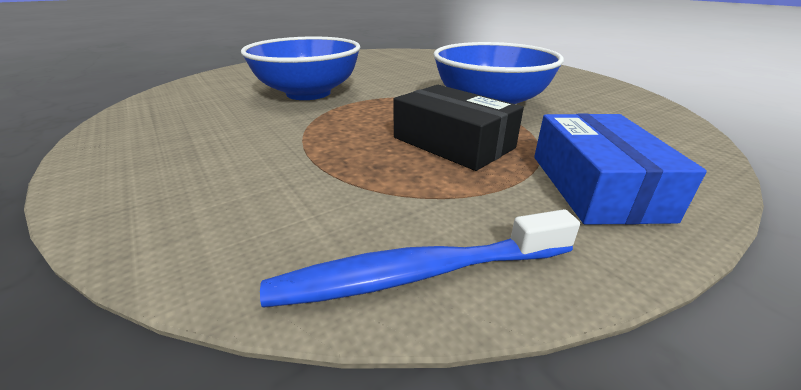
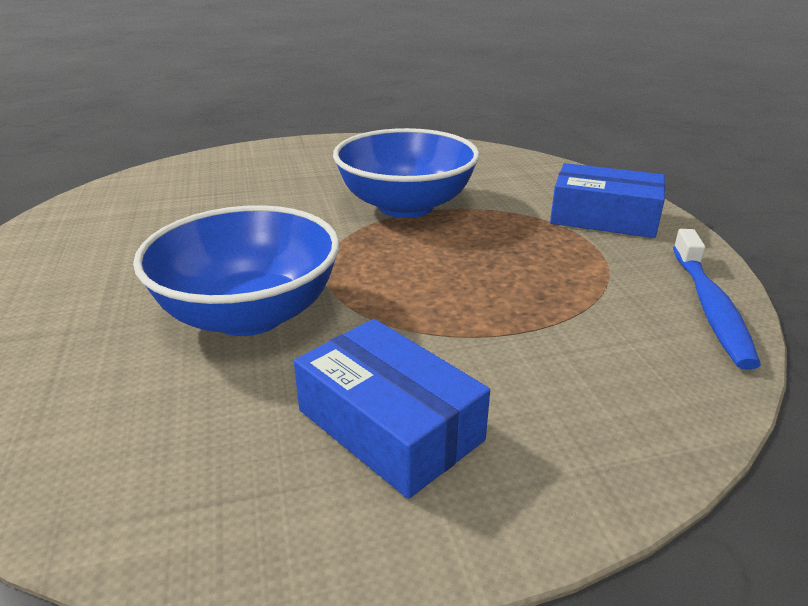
camera: 70 degrees left, 0 degrees up
(199, 137) = (389, 425): none -> blue box
(453, 143) = (502, 249): black box -> none

